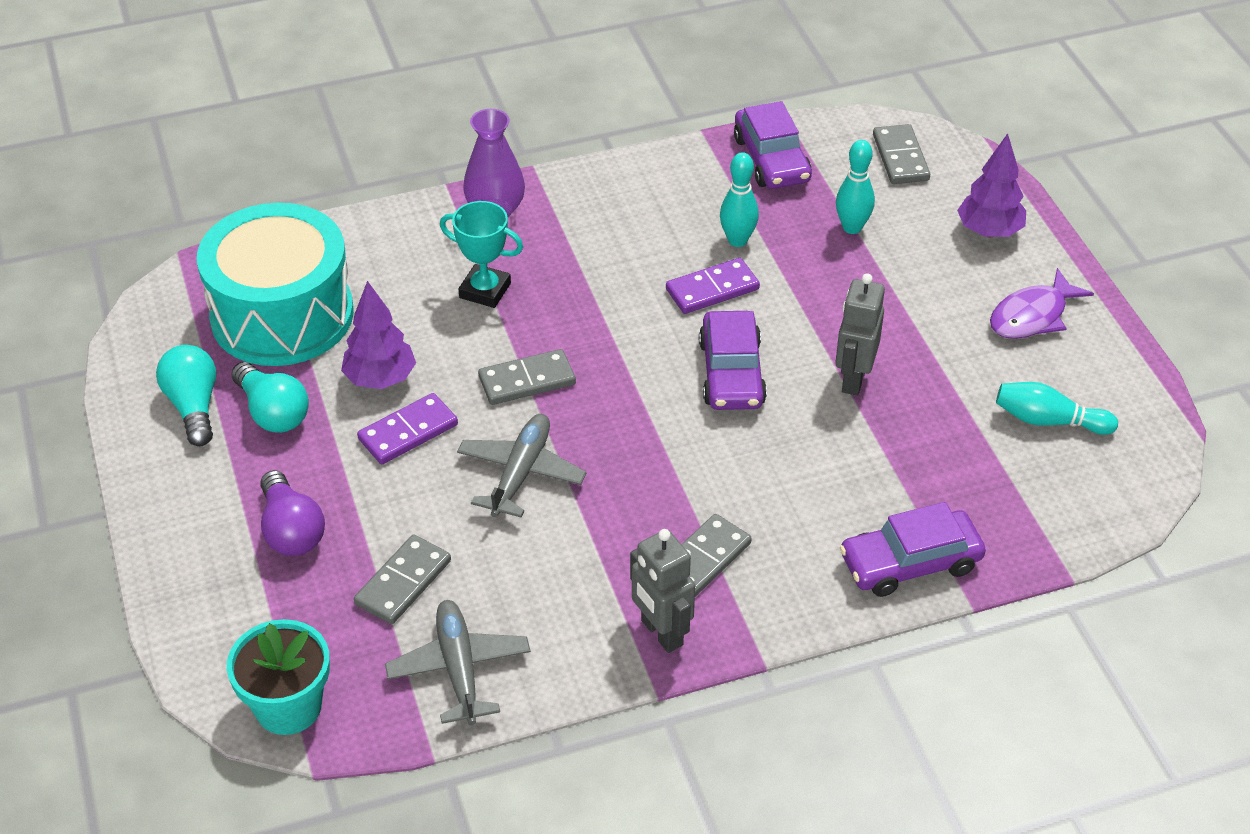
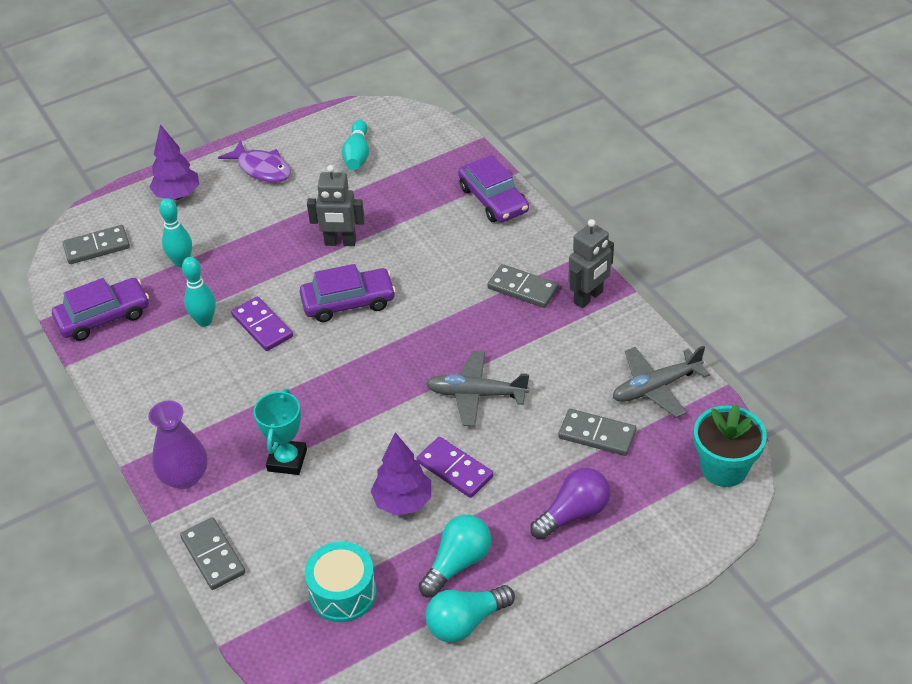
camera: 100 degrees left, 0 degrees up
(282, 315) = (343, 593): turquoise drum -> turquoise drum, size x0.53
(527, 381) = (383, 411): grey domino -> grey domino (213, 555)

